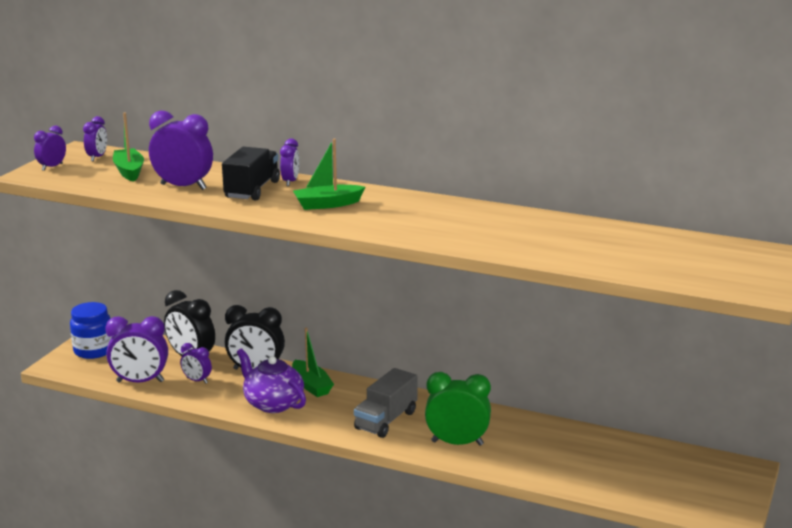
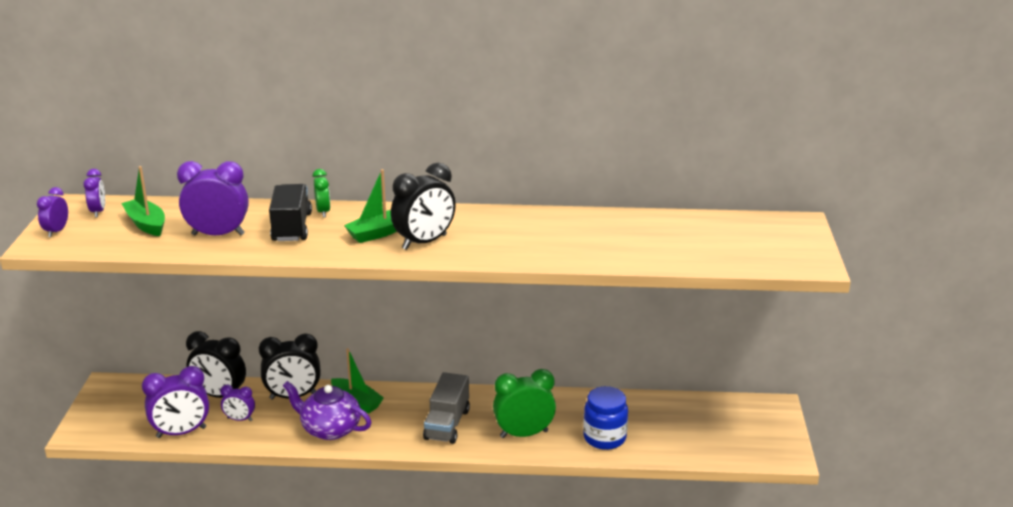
camera: 20 degrees left, 5 degrees up
(93, 351) = (111, 407): blue jar -> blue jar (604, 438)
(290, 182) = (323, 212): purple clock -> green clock
(365, 217) = (424, 242): none -> black clock

